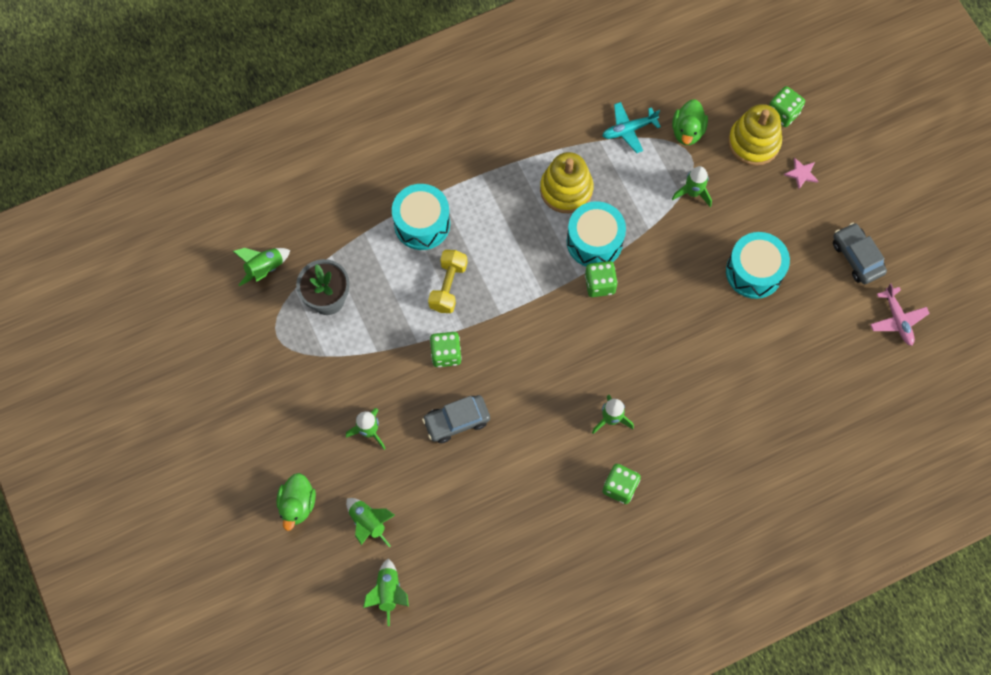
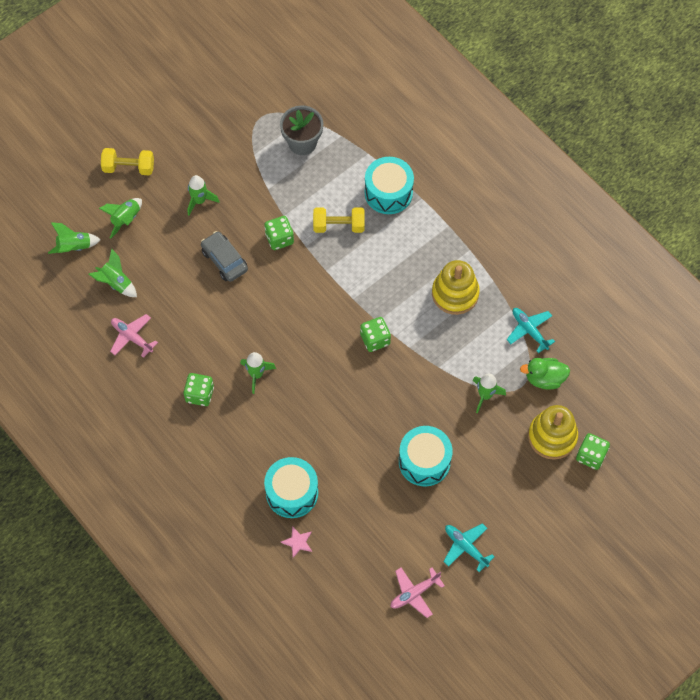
camera: 75 degrees right, 5 degrees down
(265, 269) = (315, 93): green rocket -> green rocket (116, 283)
(297, 504) = (129, 167): green duck -> yellow dumbbell
(528, 548) = (132, 337): none -> pink plane
(594, 241) = (413, 326): turquoise drum -> turquoise drum (292, 493)
(801, 173) = (534, 483): pink star -> pink star (298, 542)
(857, 257) = (465, 547): grey car -> turquoise plane

